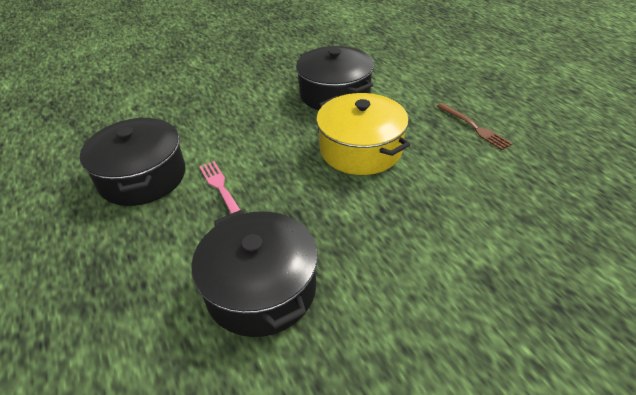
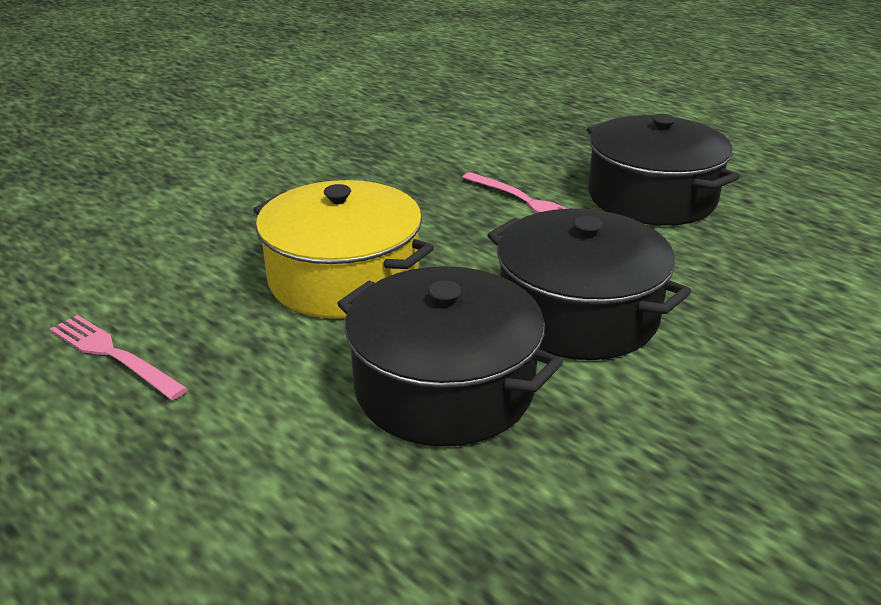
camera: 160 degrees right, 10 degrees down
(261, 289) = (408, 144): black pot -> black pot (578, 314)
(474, 127) = (114, 355): brown fork -> pink fork

